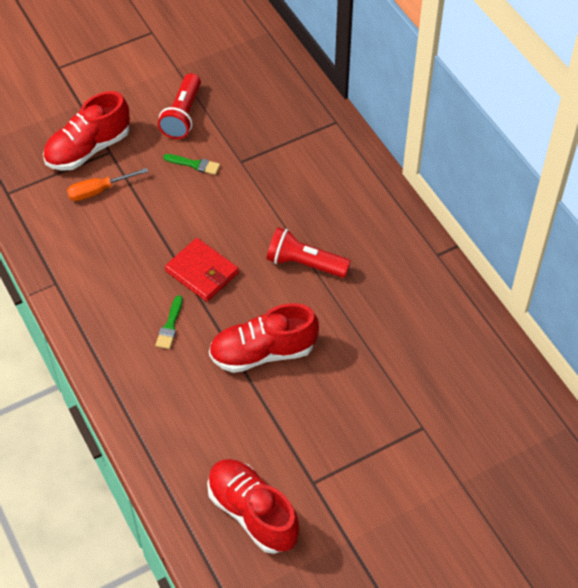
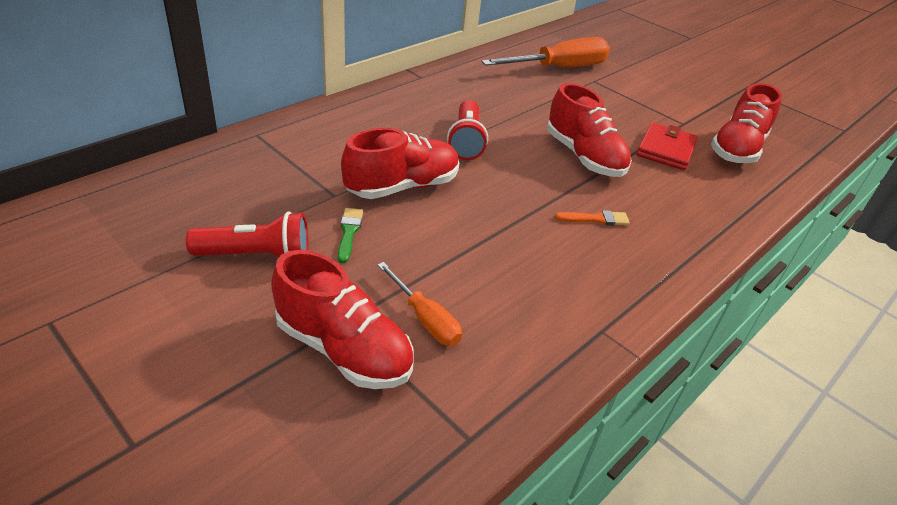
camera: 110 degrees left, 15 degrees down
(170, 325) = (596, 219): green brush -> orange brush
(202, 272) = (513, 205): red wallet -> red wallet (666, 149)
(243, 204) = (402, 187): none -> red shoe
(457, 399) = (559, 68): none -> orange screwdriver

